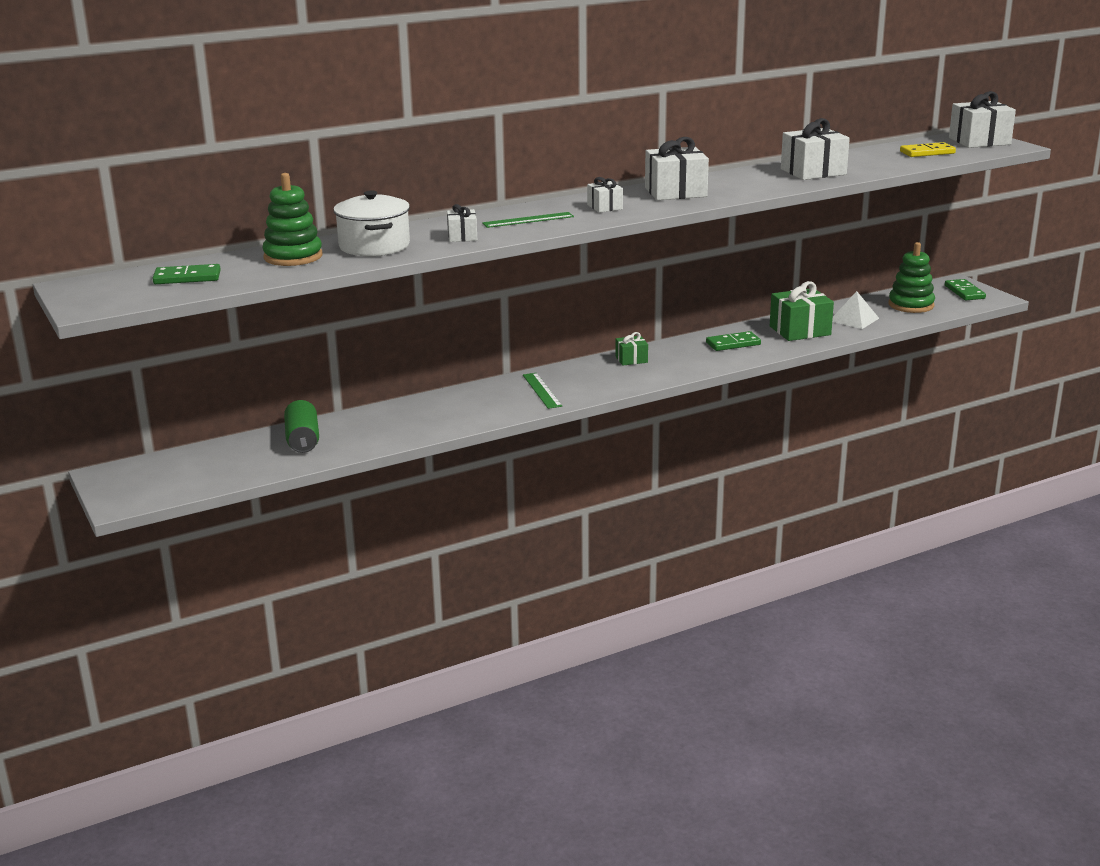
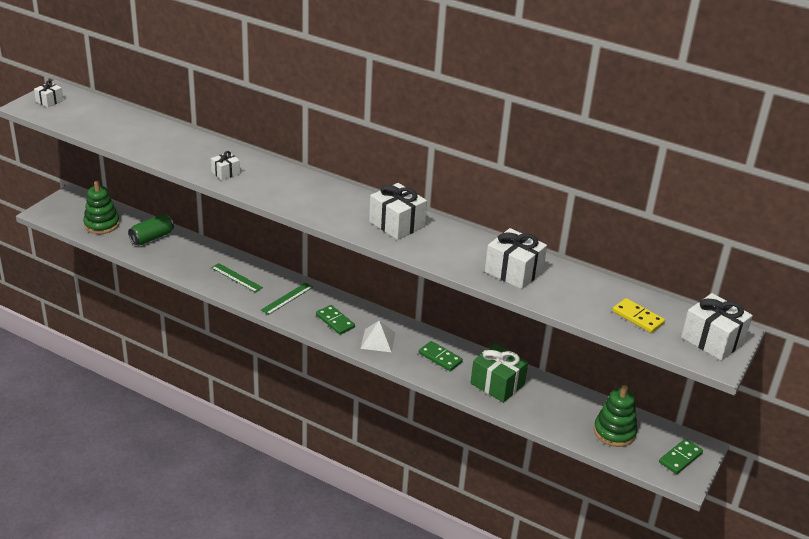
camera: 55 degrees right, 10 degrees up
(187, 278) = (89, 115): green domino -> green domino (335, 321)
(293, 257) = (146, 132): green stacking toy -> green stacking toy (102, 224)
(374, 246) = (184, 150): white pot -> none
(528, 220) = (279, 185): green ruler -> green ruler (237, 277)
(604, 207) = (334, 205): white gift -> white gift (49, 101)
(631, 359) = (370, 319): green gift -> none
(854, 319) = (549, 407): white pyramid -> white pyramid (378, 340)

